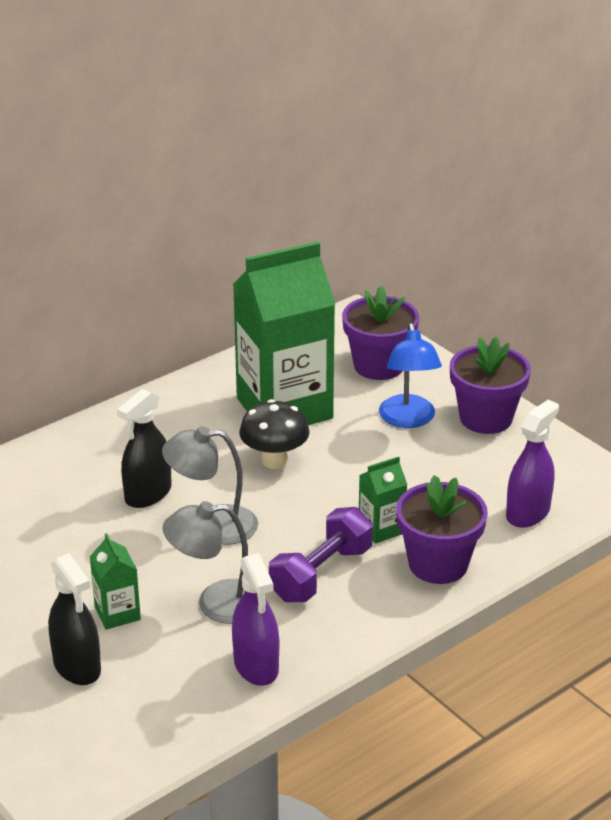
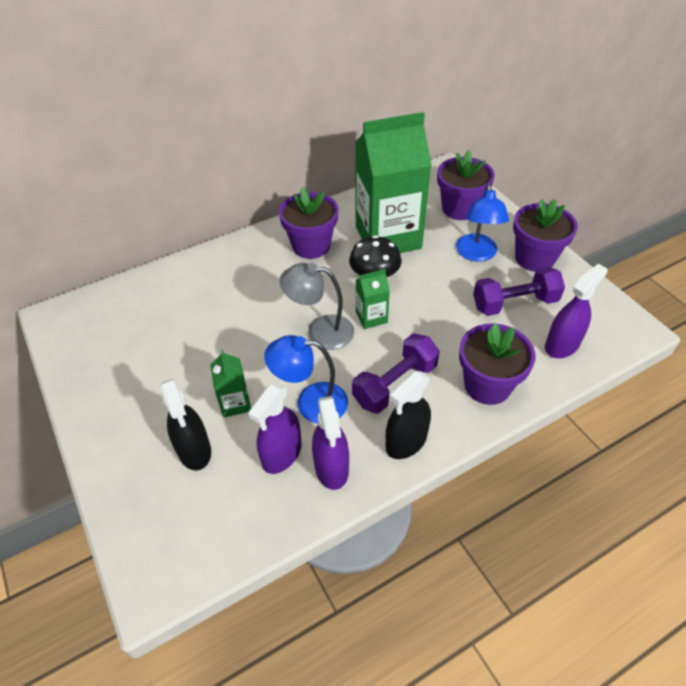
camera: 10 degrees right, 15 degrees up
(148, 494) = (279, 299): black spray bottle -> black spray bottle (406, 442)
(179, 427) = (311, 246): none -> purple flower pot
(191, 659) = (282, 454): none -> purple spray bottle
(216, 603) = (311, 402): grey lamp -> blue lamp
(381, 529) = (446, 347): green carton -> green carton (371, 317)
(464, 472) = (514, 303): none -> purple dumbbell

